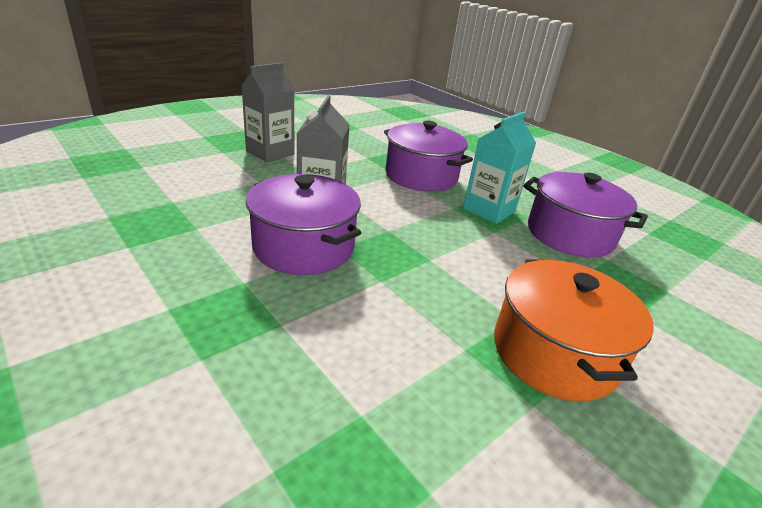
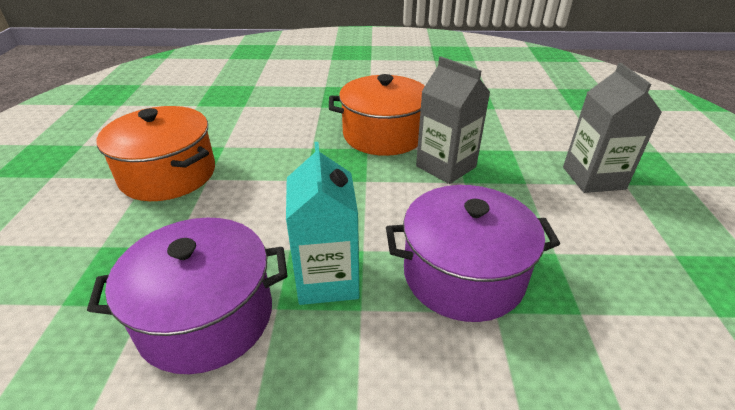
camera: 135 degrees right, 5 degrees up
(304, 247) = (383, 135): purple pot -> orange pot

